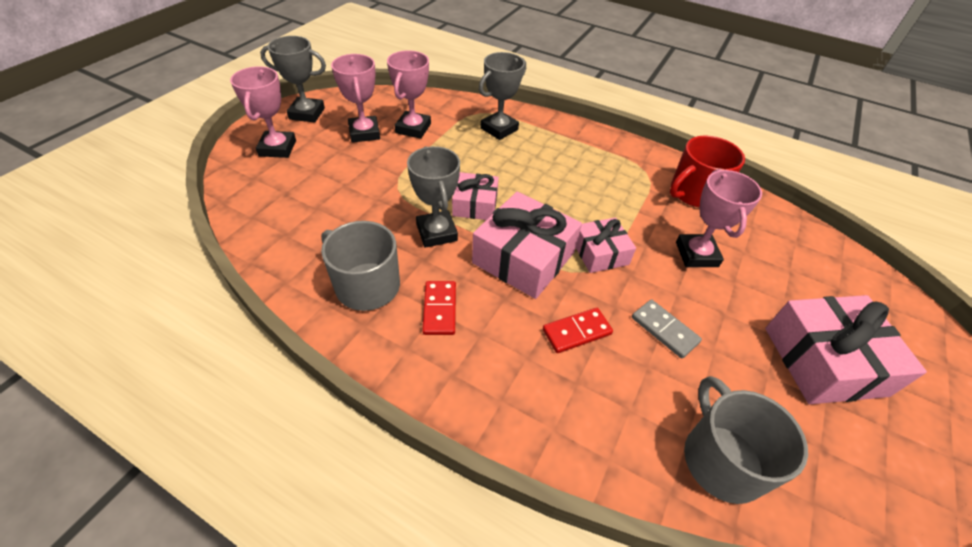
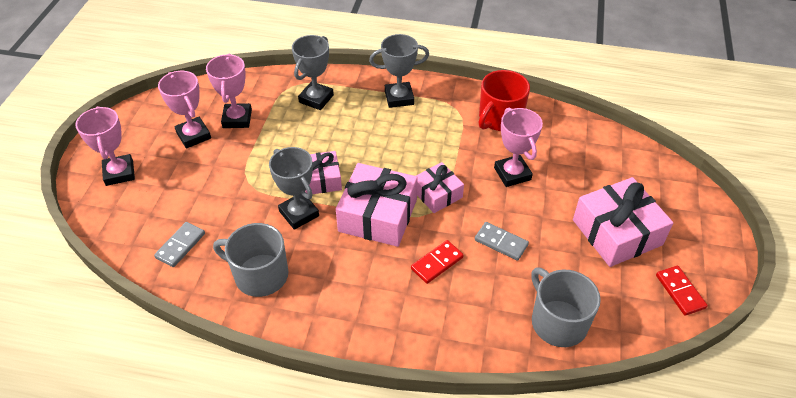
camera: 15 degrees left, 0 degrees up
(299, 231) = (180, 245): none -> grey domino
(307, 113) = (128, 129): grey trophy -> grey trophy (399, 98)
(440, 309) = (326, 276): red domino -> red domino (680, 291)

